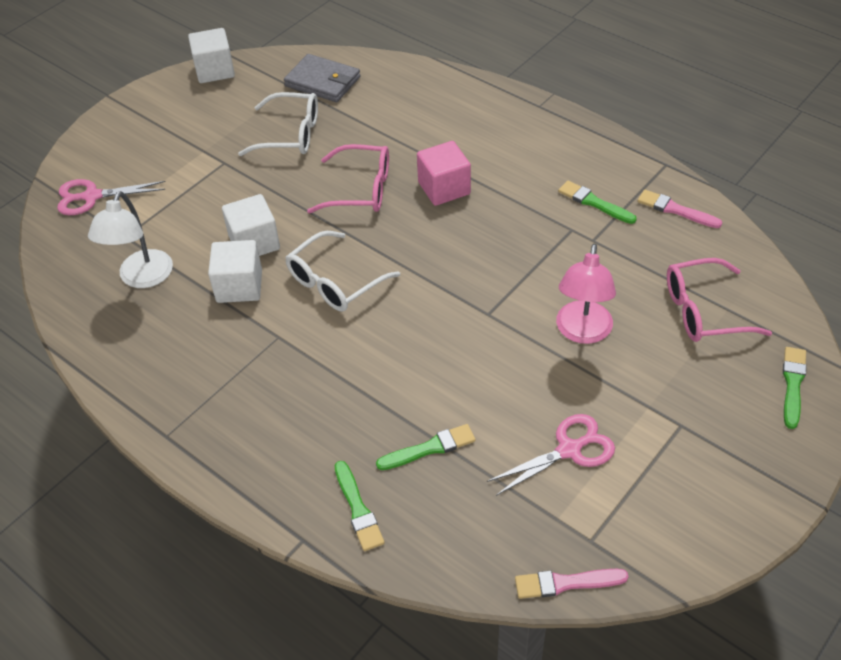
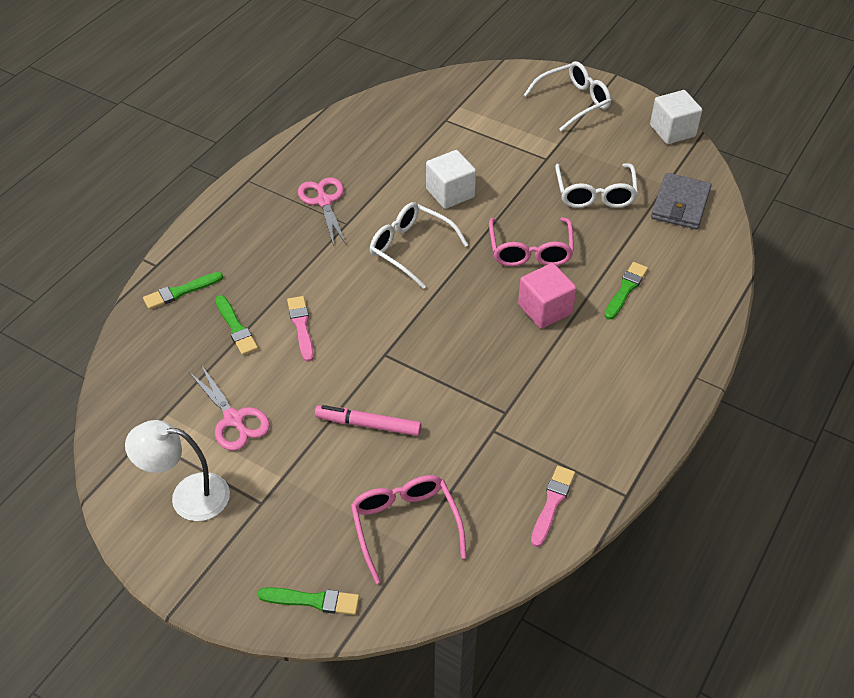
camera: 80 degrees right, 0 degrees up
(92, 196) = (487, 93): pink scissors -> pink scissors (324, 201)
(139, 131) = (573, 102): none -> white glasses
(142, 278) = (401, 138): white lamp -> white lamp (188, 496)
(239, 286) = (399, 192): white cube -> none
(566, 583) = (106, 421): pink brush -> pink brush (301, 326)
(582, 332) = (368, 425): pink lamp -> pink marker
(594, 203) = (549, 430): green brush -> green brush (625, 289)

